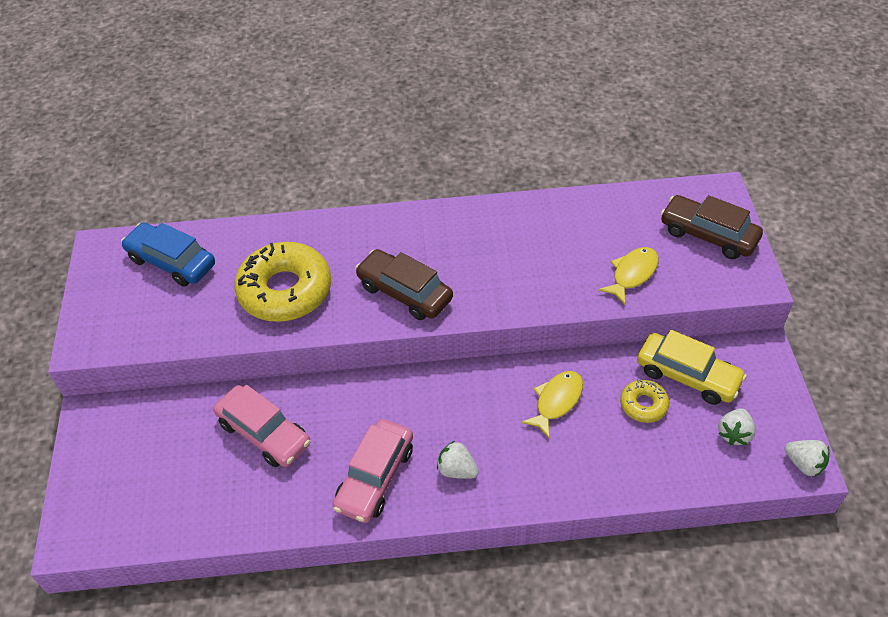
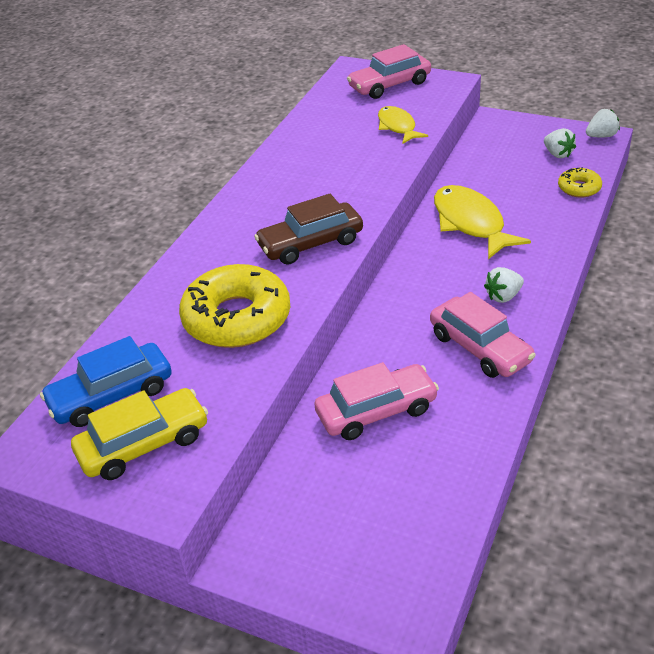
camera: 60 degrees left, 10 degrees down
(556, 401) = (470, 223): yellow fish -> yellow fish, size x1.61
(643, 405) = (504, 183): yellow donut -> yellow donut (579, 188)
(687, 376) = (492, 156): yellow car -> yellow car (144, 444)
(708, 235) = (389, 85): brown car -> pink car

